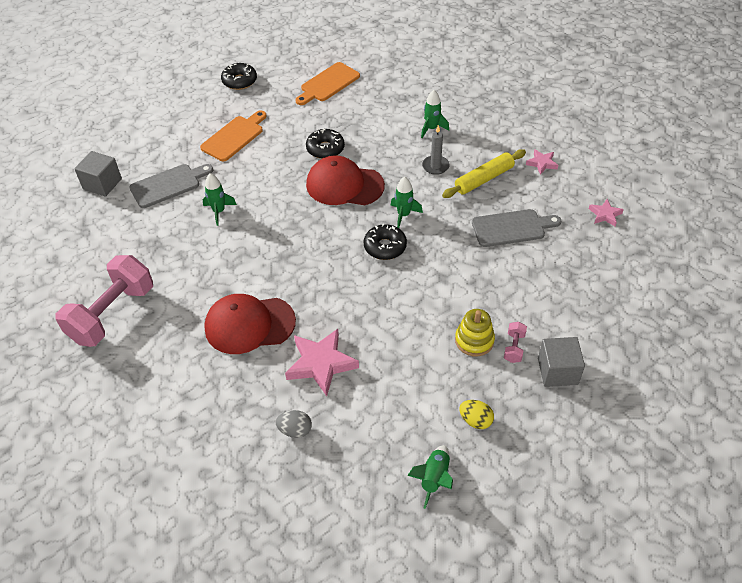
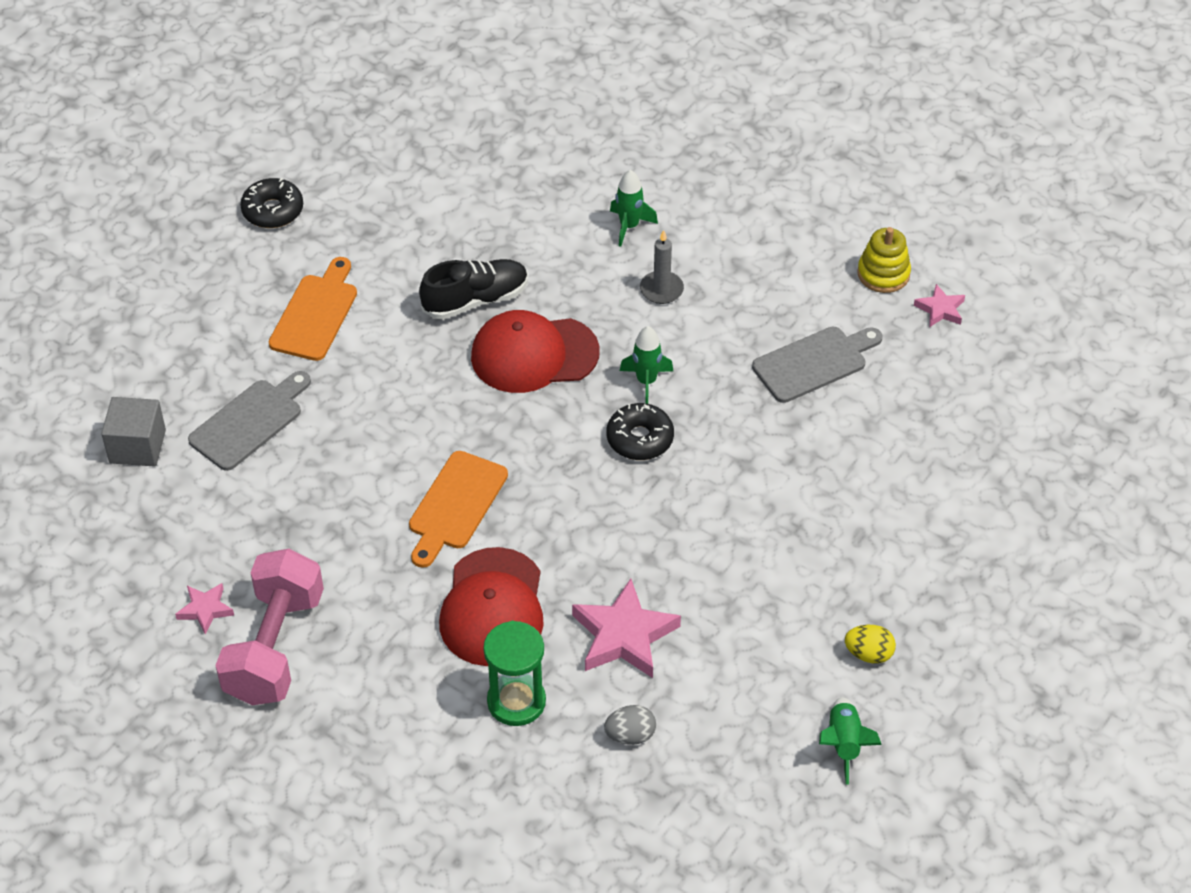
camera: 20 degrees left, 0 degrees up
(219, 211) = (356, 446): green rocket -> none
(235, 387) = (516, 701): none -> green hourglass
(249, 325) = (493, 608): red cap -> red cap turned 60 degrees counterclockwise
(325, 149) = (475, 300): black donut -> black shoe
(328, 84) = (426, 183): orange cutting board -> orange cutting board (455, 505)
(474, 340) = (824, 545): yellow stacking toy -> yellow stacking toy (883, 274)
(484, 179) = (743, 294): yellow rolling pin -> none
(514, 347) = (882, 540): pink dumbbell -> none
(542, 163) = (820, 247): pink star -> pink star (205, 609)
(557, 371) = (953, 558): grey cube -> none

